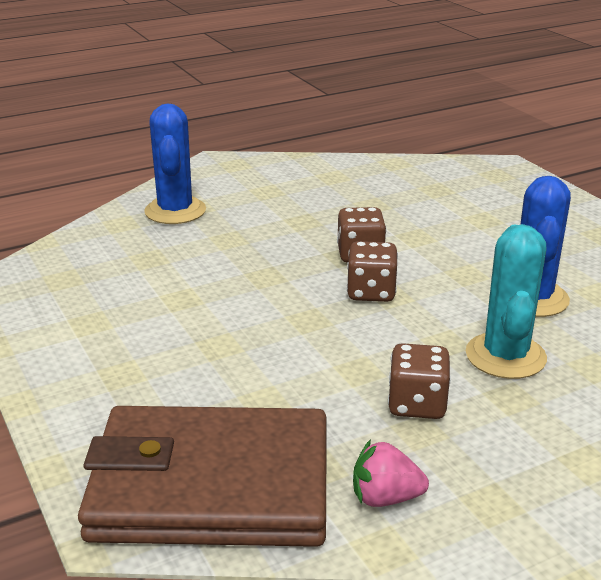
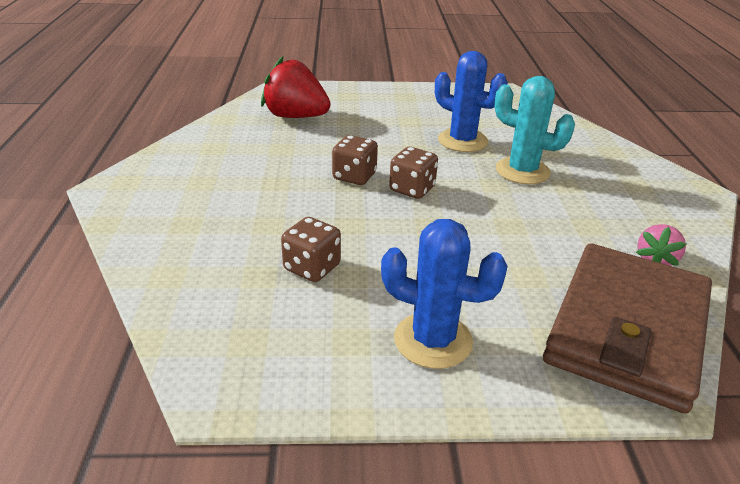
camera: 65 degrees left, 5 degrees up
(175, 211) = (181, 237): blue cactus -> blue cactus (433, 340)
(417, 404) = (561, 217): brown dice -> brown dice (312, 267)
(449, 191) = (295, 116): none -> red strawberry

